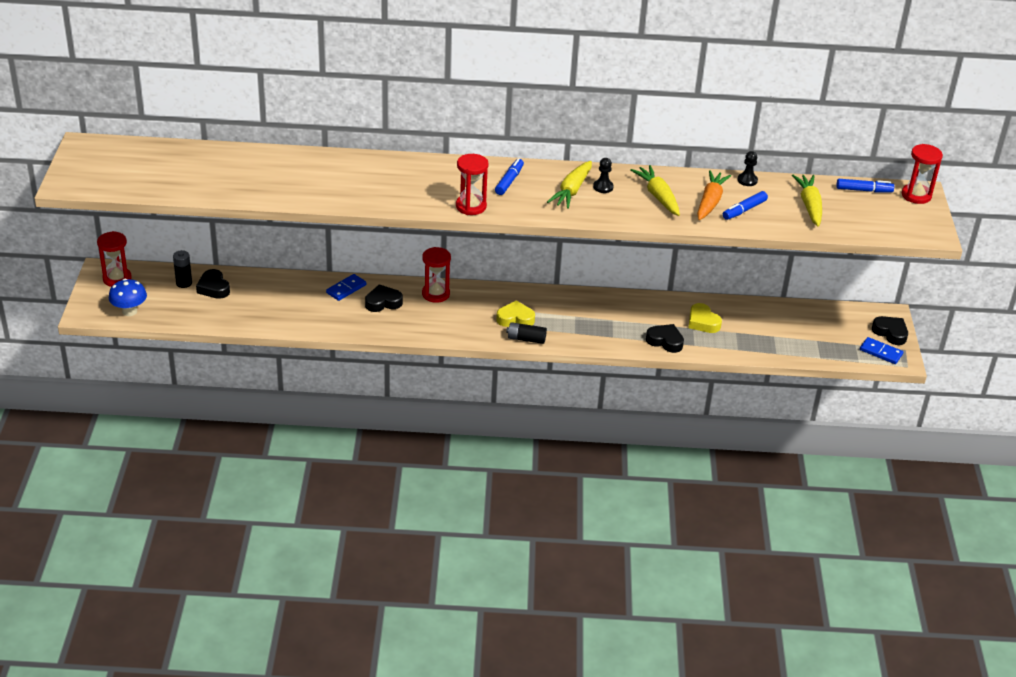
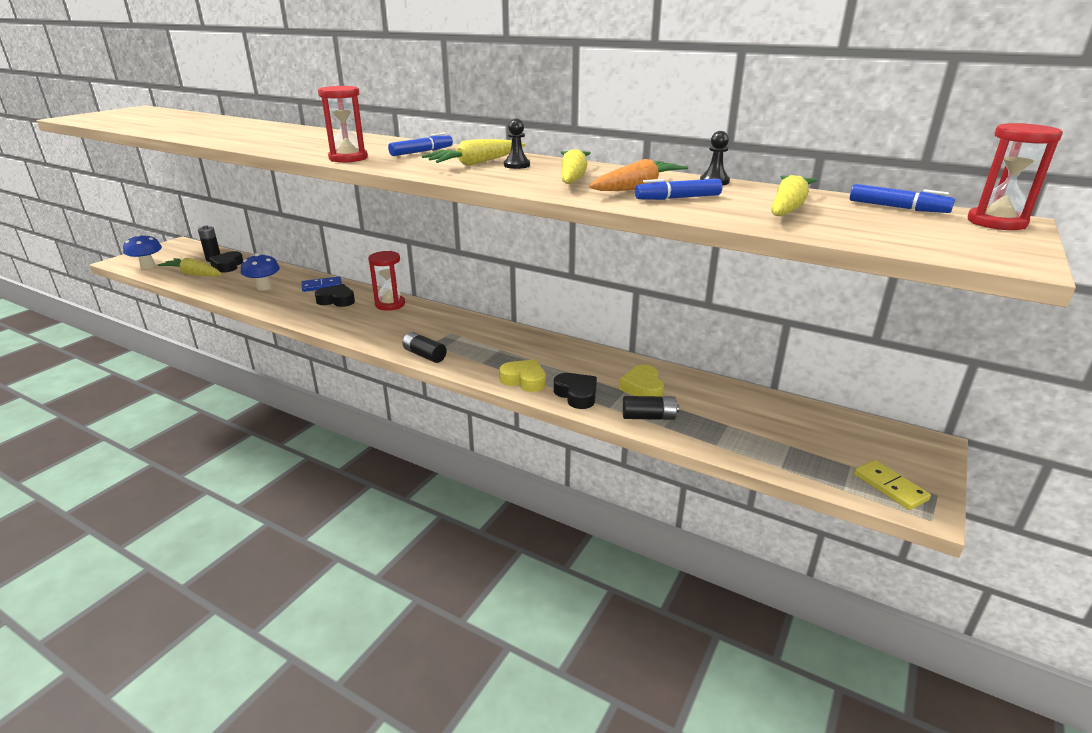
camera: 30 degrees right, 10 degrees down
(117, 279) = (177, 249): red hourglass -> none
(197, 309) = (194, 274): none -> yellow carrot
(294, 306) = (264, 287): none -> blue mushroom
(515, 319) = (436, 337): yellow heart -> yellow heart (524, 380)
(724, 345) = (649, 417): none -> black battery
(881, 352) = (890, 487): blue domino -> yellow domino
(890, 333) = (920, 466): black heart -> none

